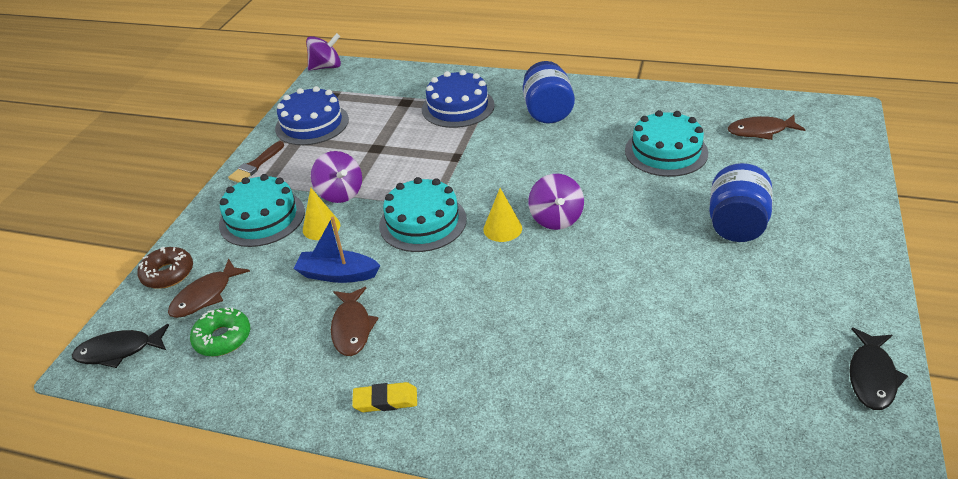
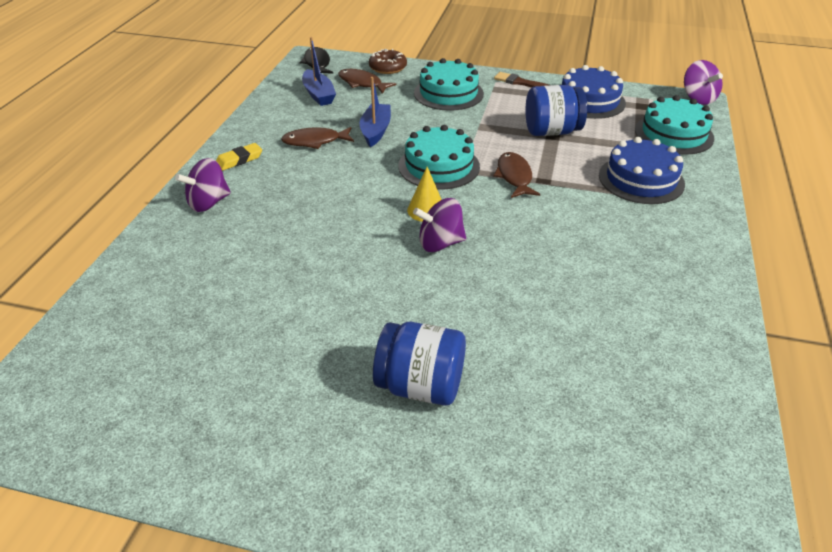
camera: 85 degrees right, 0 degrees up
(223, 338) = (318, 94): green donut -> blue boat
(321, 227) = (435, 119): yellow cone -> none
(340, 193) = (481, 123): purple spinning top -> purple spinning top (208, 203)
(385, 400) = (239, 160): yellow eraser -> yellow eraser turned 60 degrees clockwise
(547, 112) = (647, 243): blue jar -> blue jar (551, 131)
(666, 152) = (574, 340): turquoise cake -> turquoise cake (674, 134)
(760, 131) = (645, 454): brown fish -> brown fish (514, 176)
(871, 376) = (152, 458): black fish -> none

